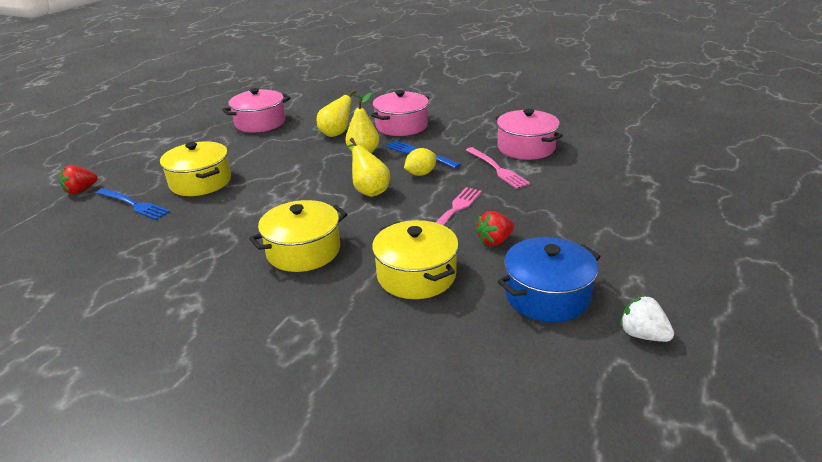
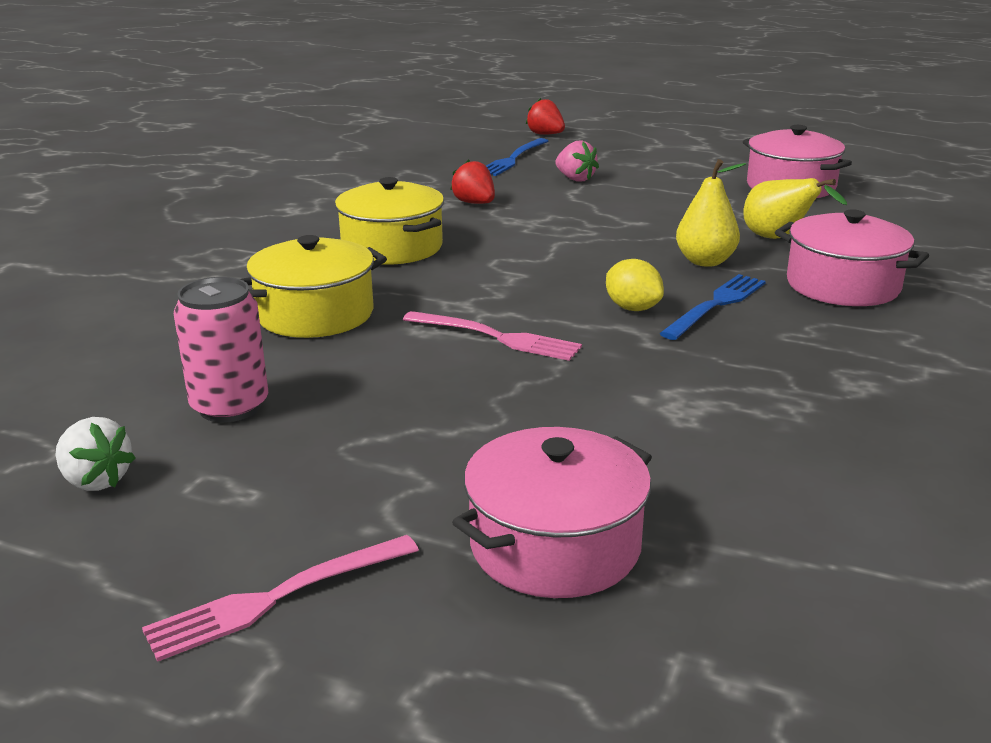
camera: 85 degrees right, 5 degrees down
(200, 182) = (575, 179): yellow pot -> pink strawberry
(369, 190) = (563, 273): yellow pear -> none
(494, 241) = (396, 369): red strawberry -> red strawberry (474, 203)
(497, 169) = (671, 377): pink fork -> pink fork (275, 599)
(526, 148) = (794, 413): pink pot -> pink pot (555, 545)
(547, 296) = (230, 406): blue pot -> pink can
(642, 335) = (96, 480): white strawberry -> white strawberry turned 90 degrees clockwise

